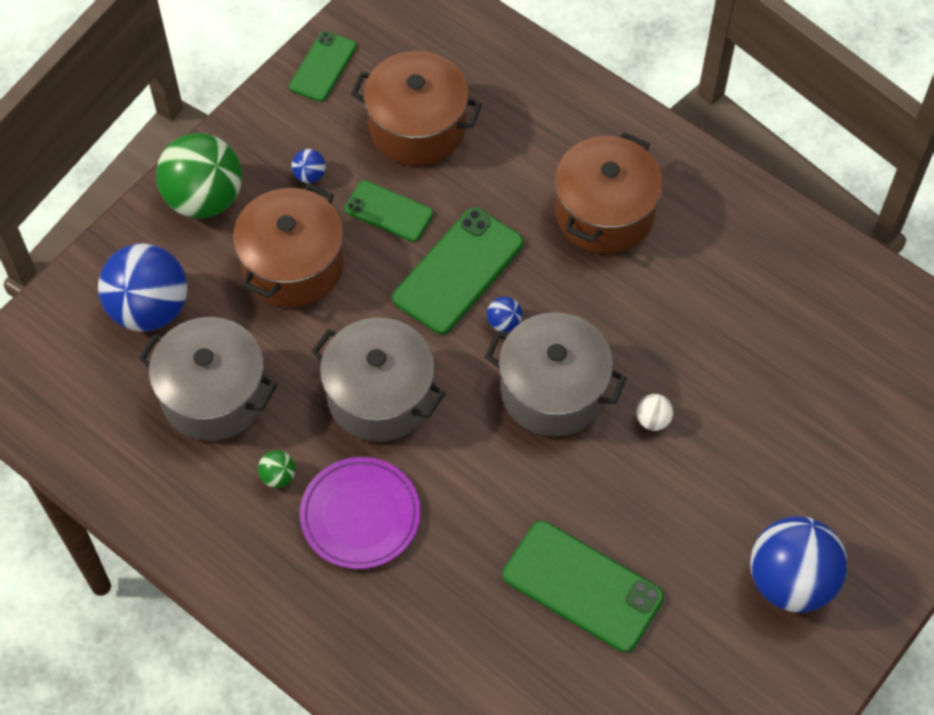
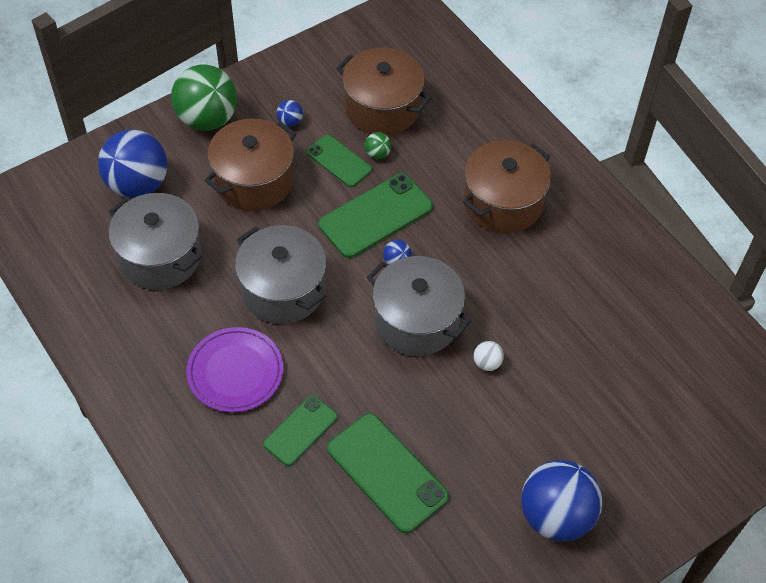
camera: 15 degrees right, 5 degrees down
(278, 476) = (185, 327): green ball -> green ball (377, 154)
(323, 67) = (328, 50): green phone -> green phone (300, 430)

